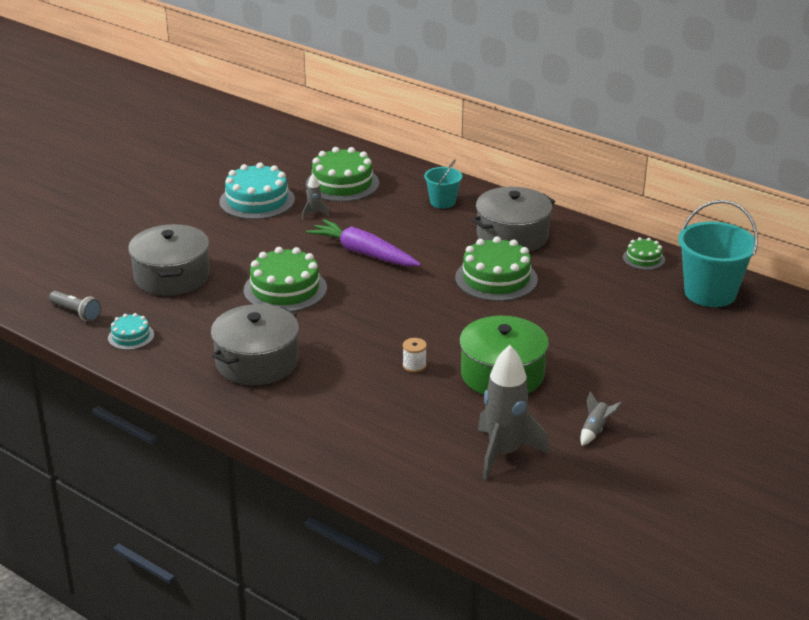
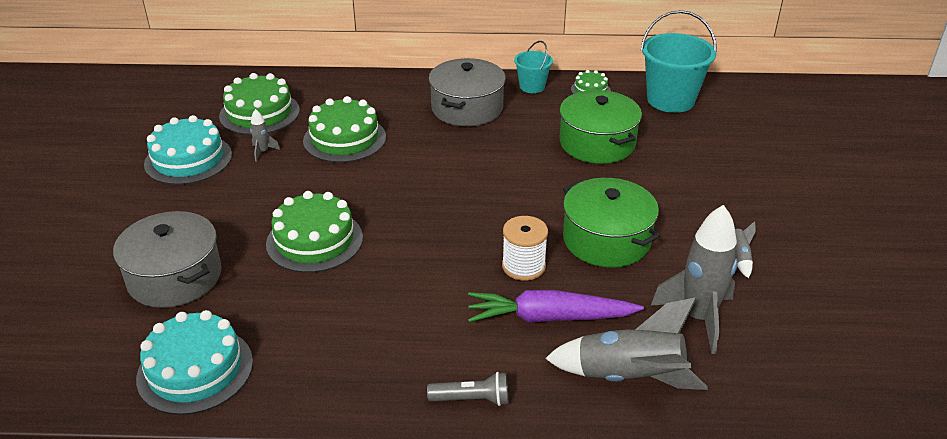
camera: 35 degrees left, 5 degrees up
(76, 312) = (96, 370): grey flashlight -> grey flashlight (472, 399)
(131, 336) = (195, 370): turquoise cake -> turquoise cake, size x1.92
(257, 362) = (369, 334): grey pot -> none
(363, 253) = (353, 173): purple carrot -> purple carrot (549, 318)
(401, 464) = (629, 377): none -> grey rocket
(414, 365) = (523, 266): white spool -> white spool, size x1.67
(442, 202) = (373, 99): turquoise bucket -> turquoise bucket (532, 86)
(496, 279) = (498, 152): green cake -> green cake (344, 139)
(591, 303) = (597, 143): none -> green pot

